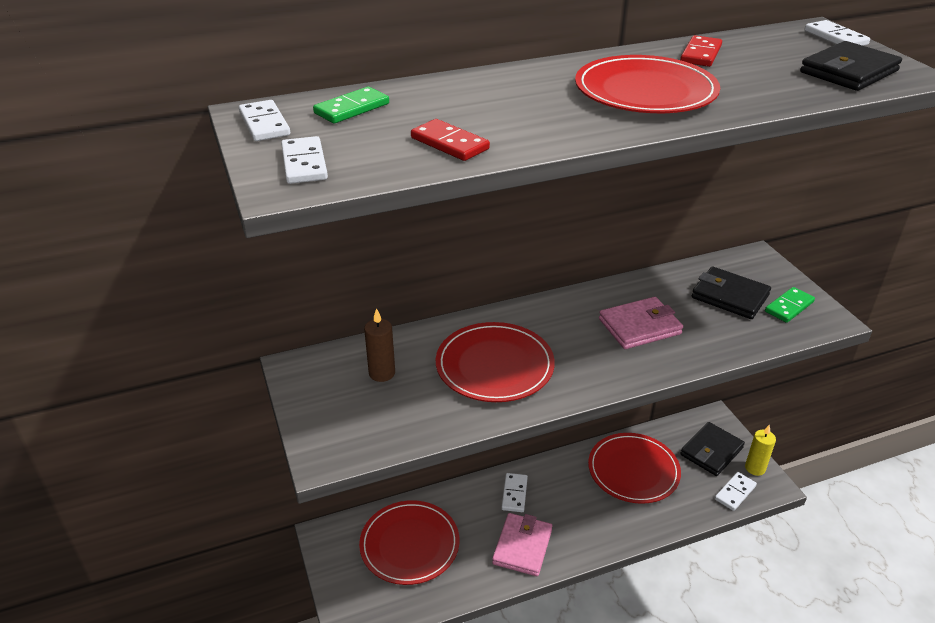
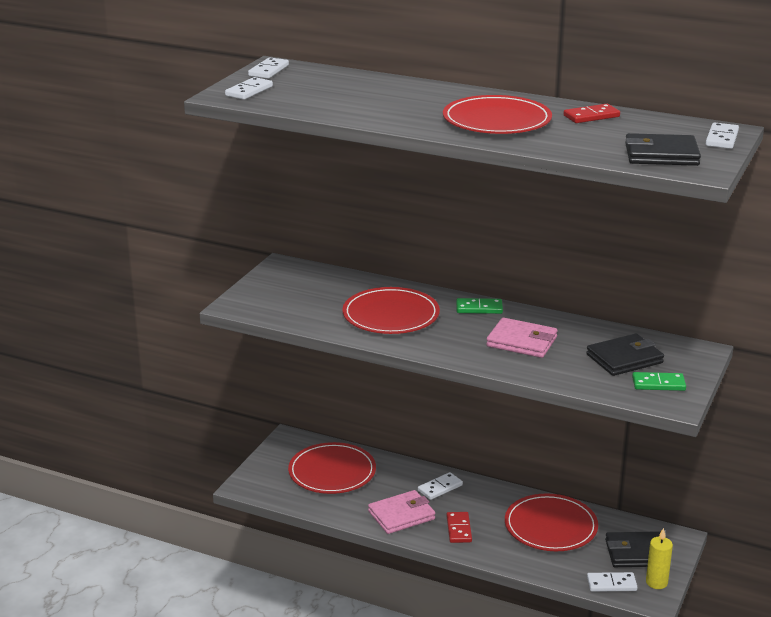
camera: 45 degrees right, 10 degrees down
(352, 108) = (322, 77): green domino -> green domino (479, 308)
(382, 373) = (322, 288): brown candle -> none
(449, 143) = (330, 106): red domino -> red domino (459, 529)
(729, 296) = (624, 359): black wallet -> black wallet turned 75 degrees clockwise

